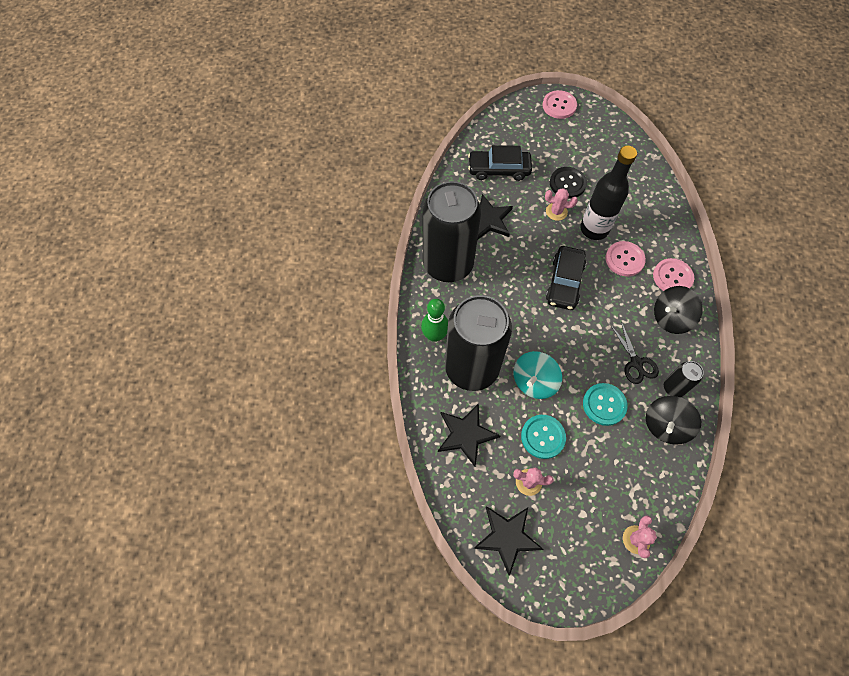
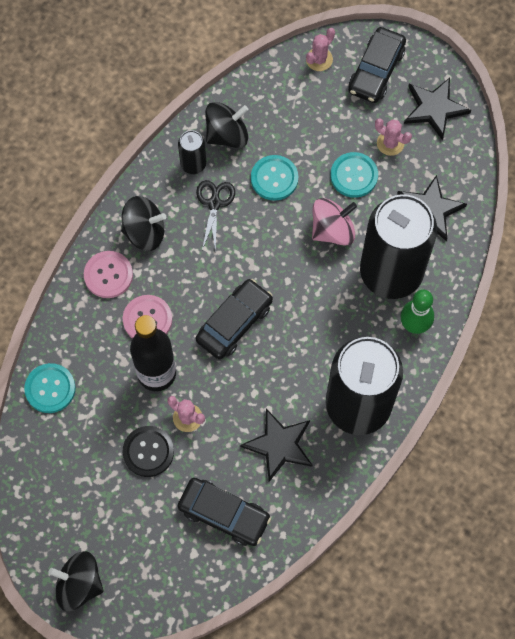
camera: 155 degrees left, 5 degrees up
(534, 382) = (332, 230): turquoise spinning top -> pink spinning top
(559, 105) = (79, 584): pink button -> black spinning top
(579, 553) = (376, 70): none -> black car
(654, 193) = (50, 389): none -> turquoise button

